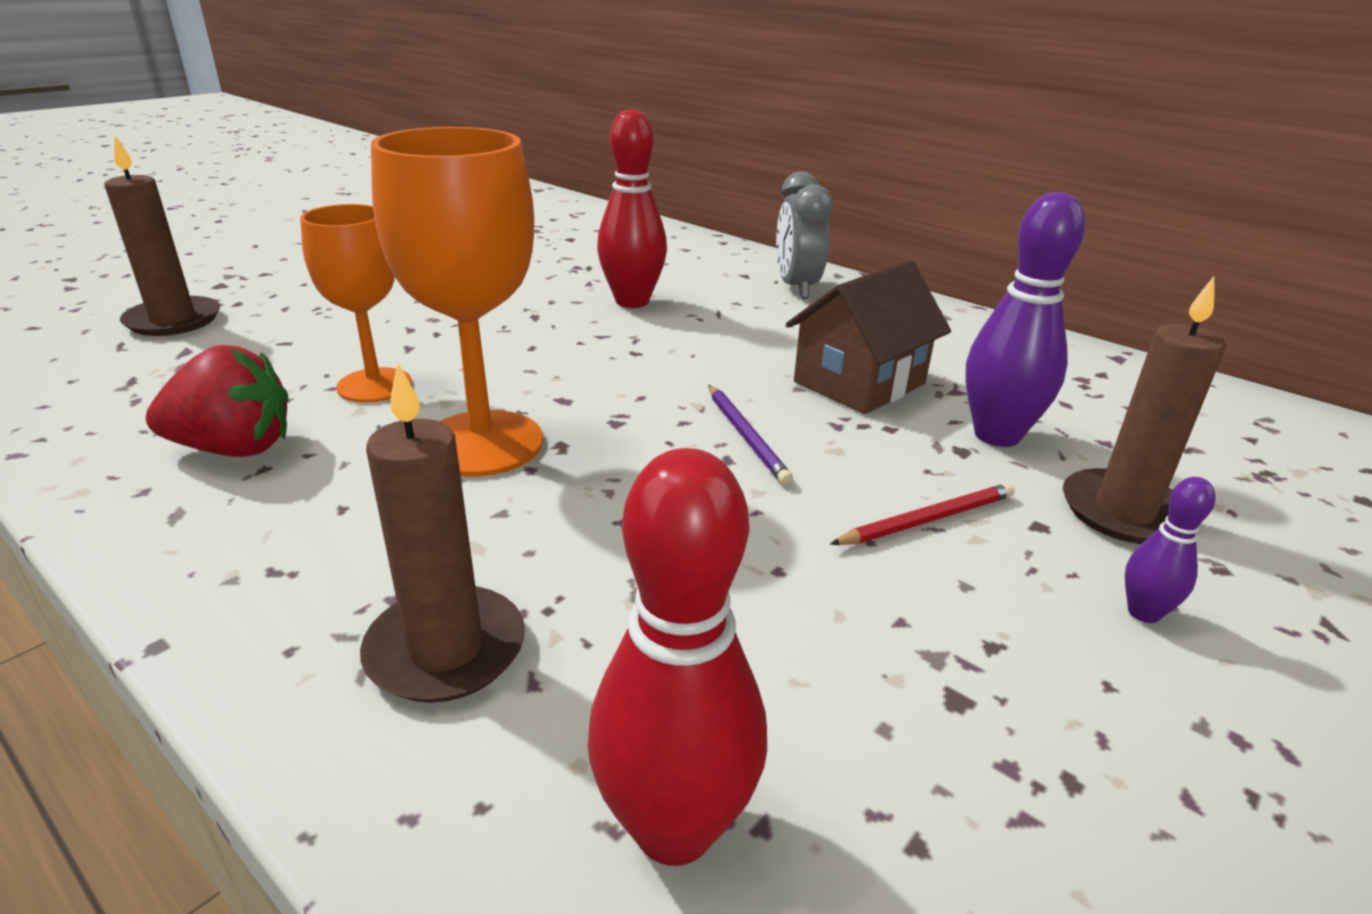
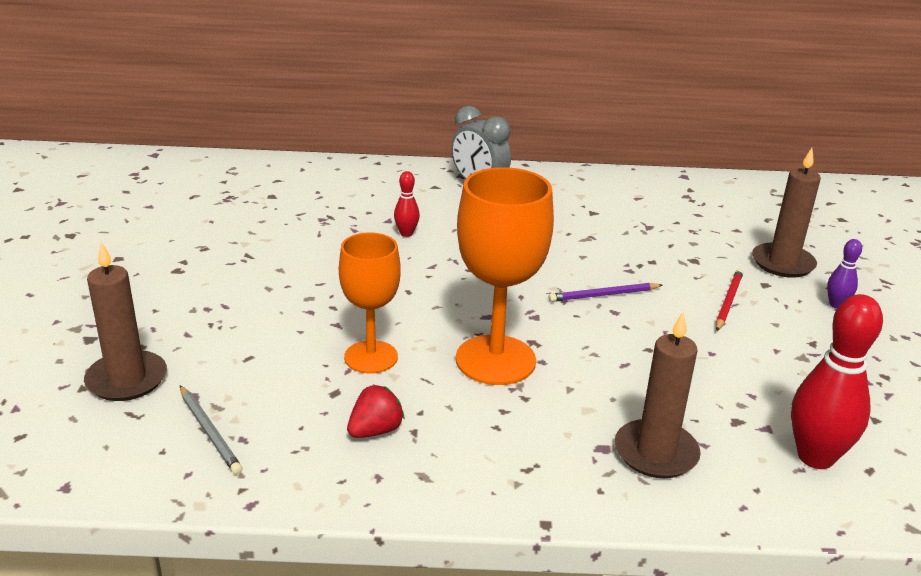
camera: 40 degrees left, 0 degrees up
(129, 382) = (209, 431): none -> grey pencil
(234, 448) = (375, 430): red strawberry -> red strawberry, size x0.64
(632, 301) = (406, 233): red bowling pin -> red bowling pin, size x0.49
(746, 436) = (603, 295): purple pencil -> purple pencil turned 135 degrees clockwise
(859, 383) = (604, 240): brown house -> none
(997, 435) = (696, 245): purple bowling pin -> none

